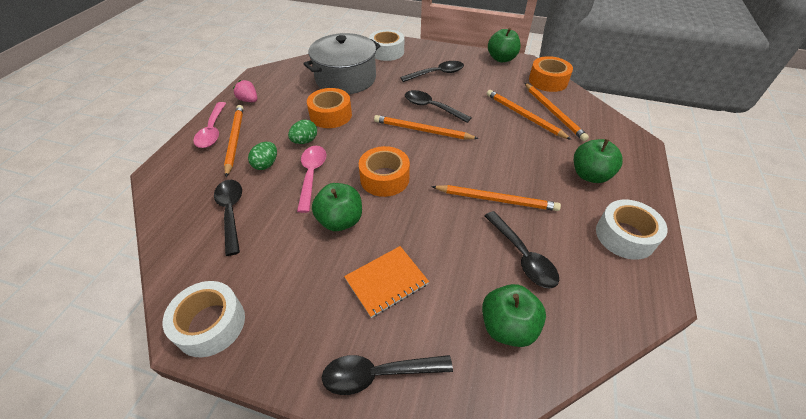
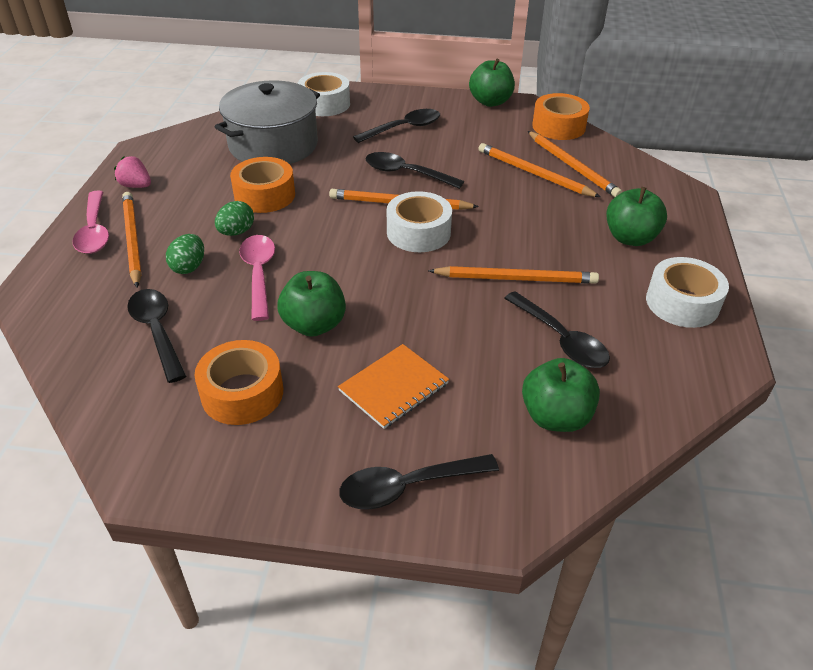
camera: 10 degrees left, 5 degrees down
(210, 324) = (172, 463): white tape -> white tape (418, 232)
(384, 178) = (362, 268): orange tape -> orange tape (242, 393)

